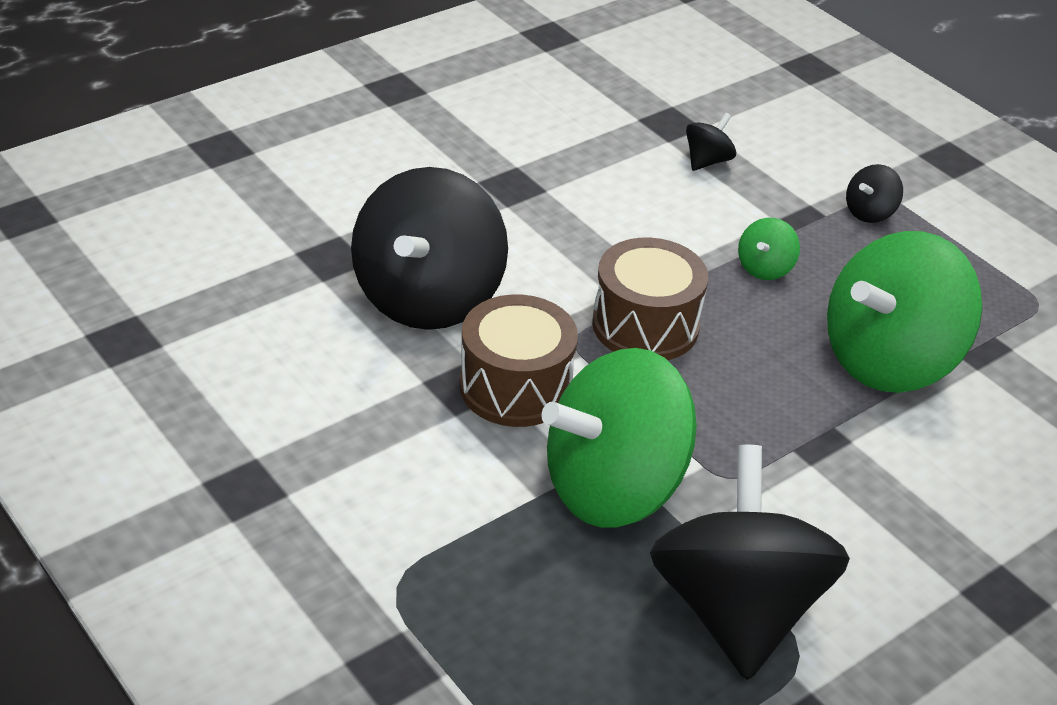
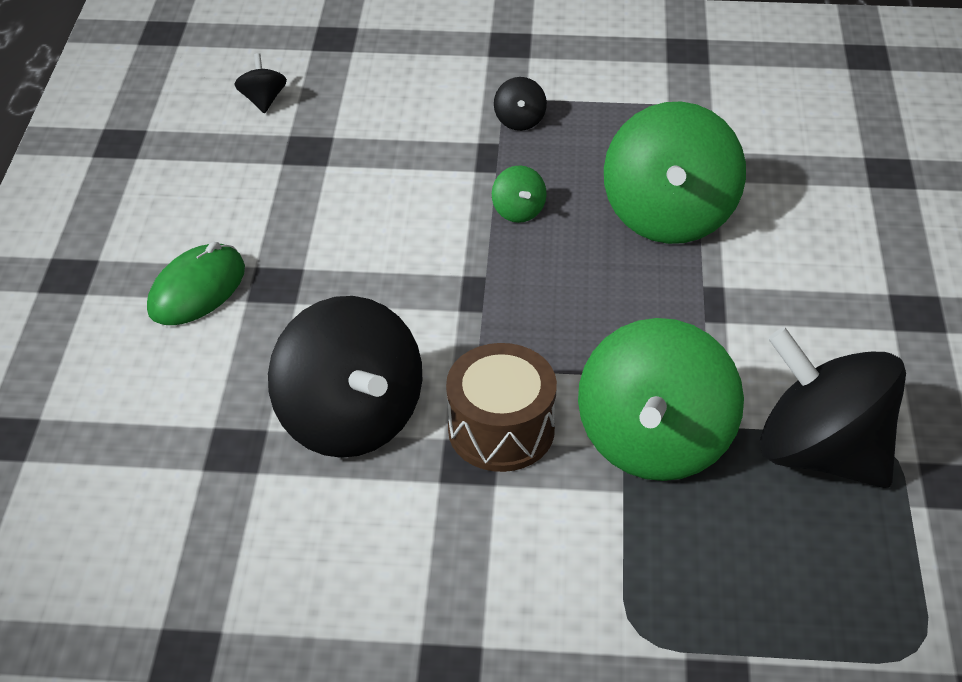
camera: 45 degrees left, 5 degrees up
(457, 152) = (197, 289): none -> green mouse
(645, 325) = (510, 313): brown drum -> none
(707, 161) = (373, 160): black spinning top -> black spinning top (263, 100)

